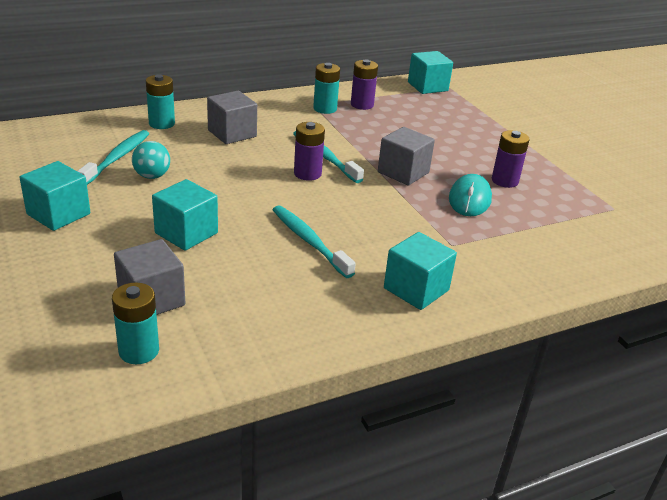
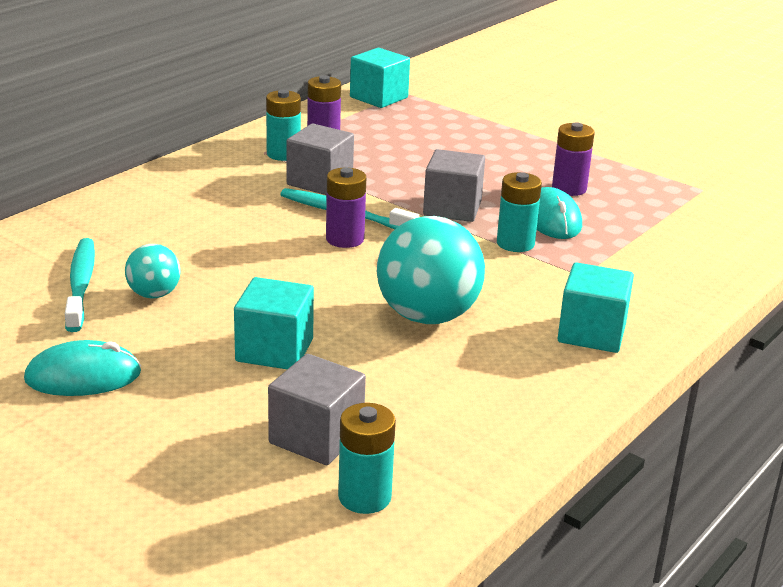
camera: 25 degrees left, 5 degrees down
(58, 214) = (83, 376): turquoise cube -> turquoise mouse
(161, 123) = (91, 225): turquoise battery -> turquoise battery (515, 243)
(232, 133) = (199, 214): grey cube -> grey cube (320, 182)
(309, 241) = (427, 316): turquoise toothbrush -> turquoise ball

